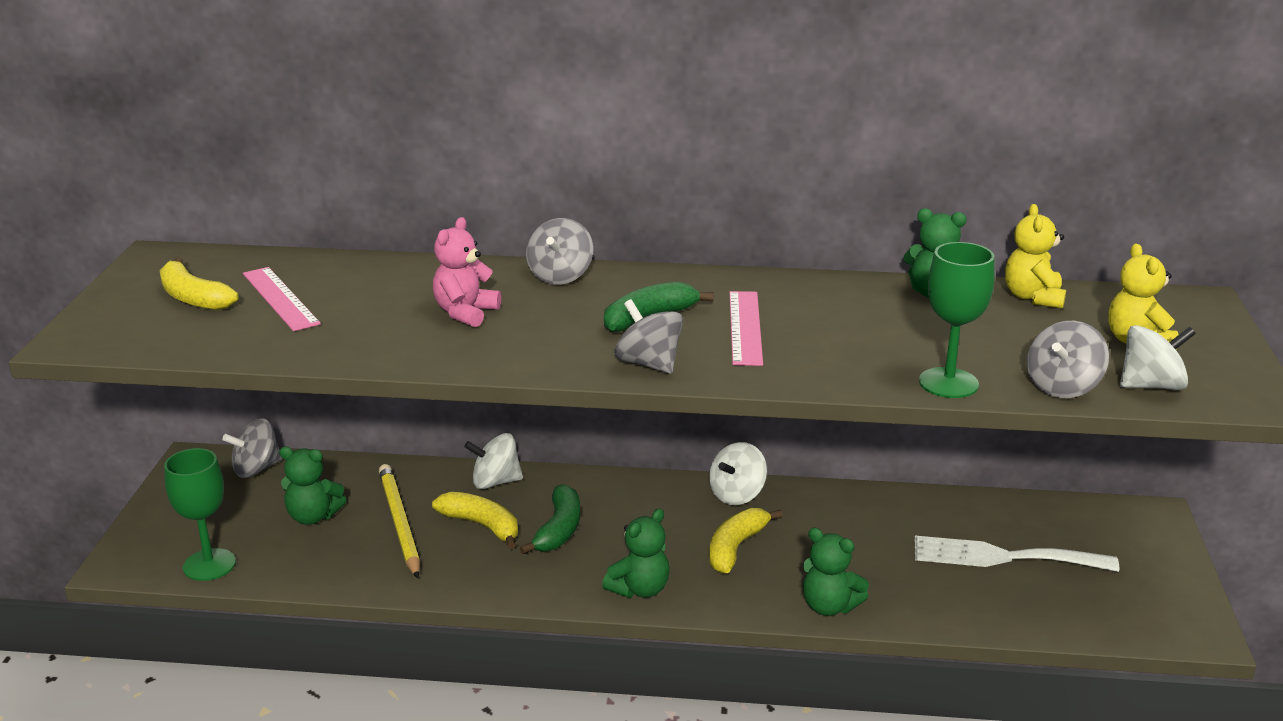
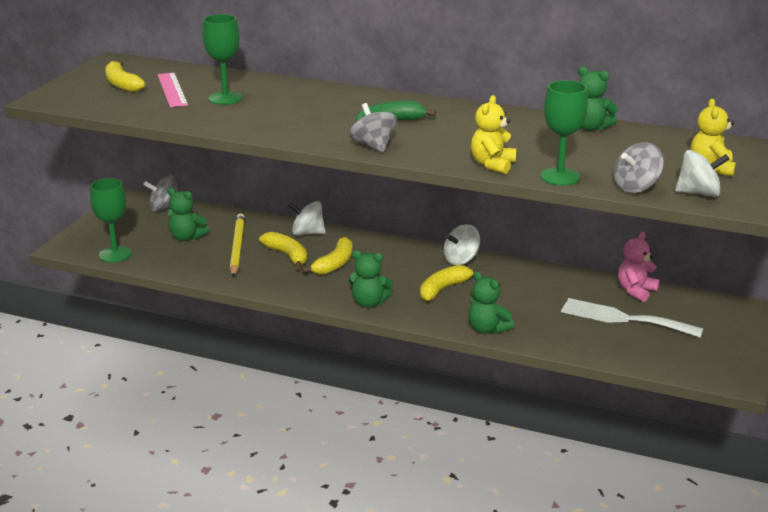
camera: 15 degrees right, 0 degrees up
(373, 304) = (225, 98): none -> green goblet
(465, 313) = (278, 108): pink teddy bear -> pink teddy bear (636, 291)
(559, 530) = (334, 264): green banana -> yellow banana
(560, 276) = (349, 94): grey spinning top -> none
(640, 589) = (369, 303): green teddy bear -> green teddy bear turned 45 degrees clockwise
(745, 327) = (448, 133): pink ruler -> none
(1033, 297) = (658, 137): yellow teddy bear -> yellow teddy bear (492, 165)

